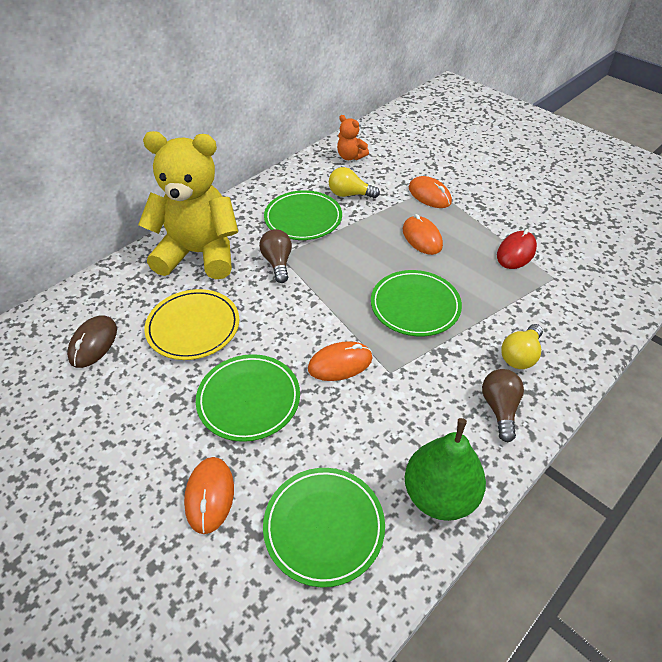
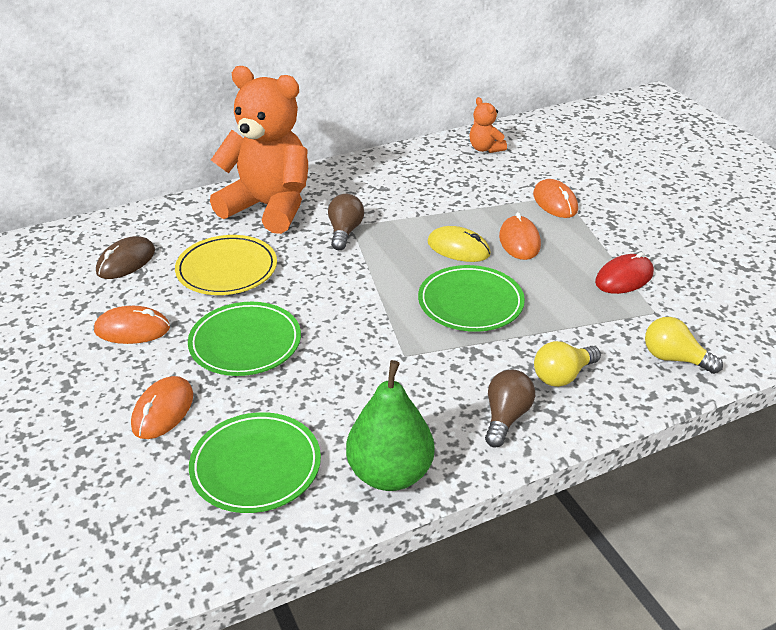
camera: 20 degrees right, 10 degrees down
(199, 254) = (269, 207): yellow teddy bear -> orange teddy bear
(303, 218) = (396, 197): green plate -> none
(340, 363) = (356, 335): orange mouse -> orange mouse (132, 329)
(349, 194) = (462, 184): yellow light bulb -> yellow light bulb (674, 358)
(378, 256) = (458, 248): none -> yellow mouse

